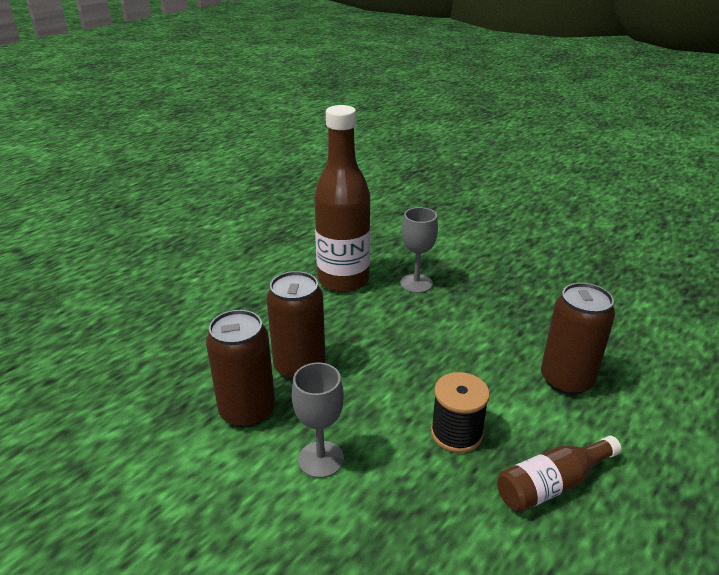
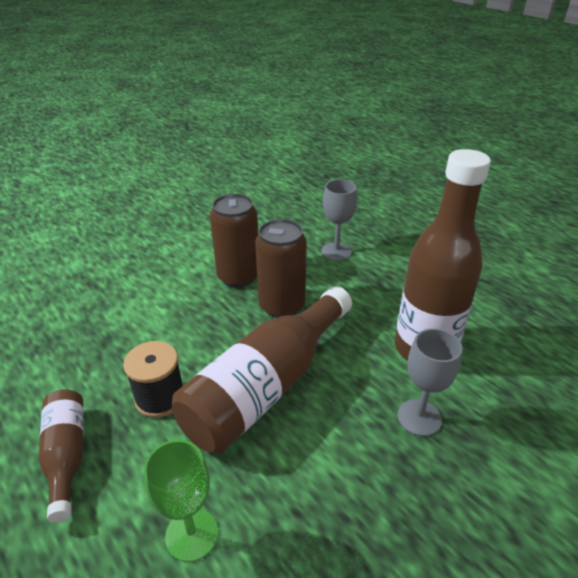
camera: 100 degrees right, 5 degrees up
(321, 459) = (173, 310): grey goblet -> grey goblet (336, 252)
(414, 362) = (267, 385): none -> brown bottle
(566, 380) = (191, 534): brown can -> green goblet

